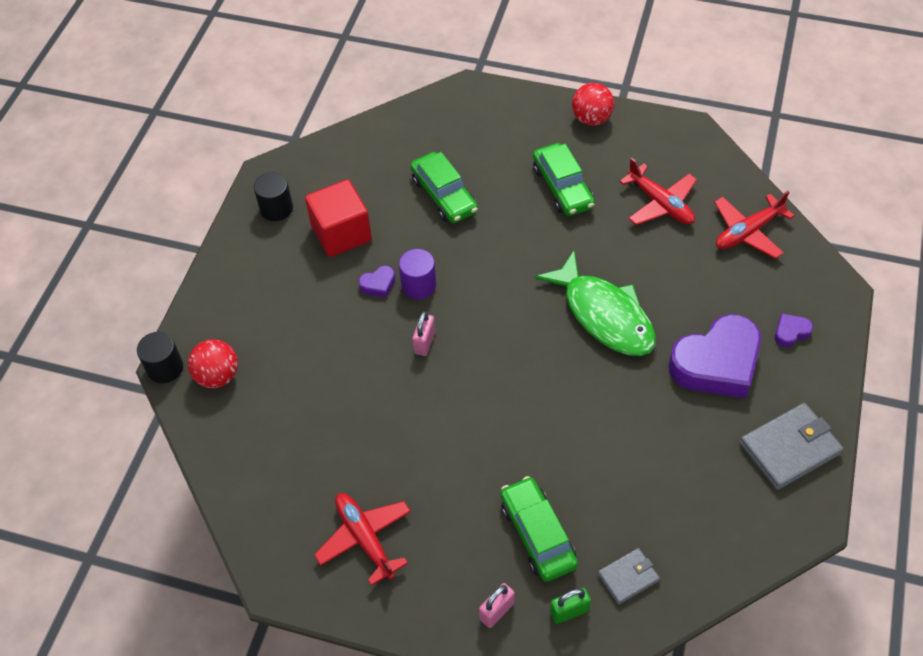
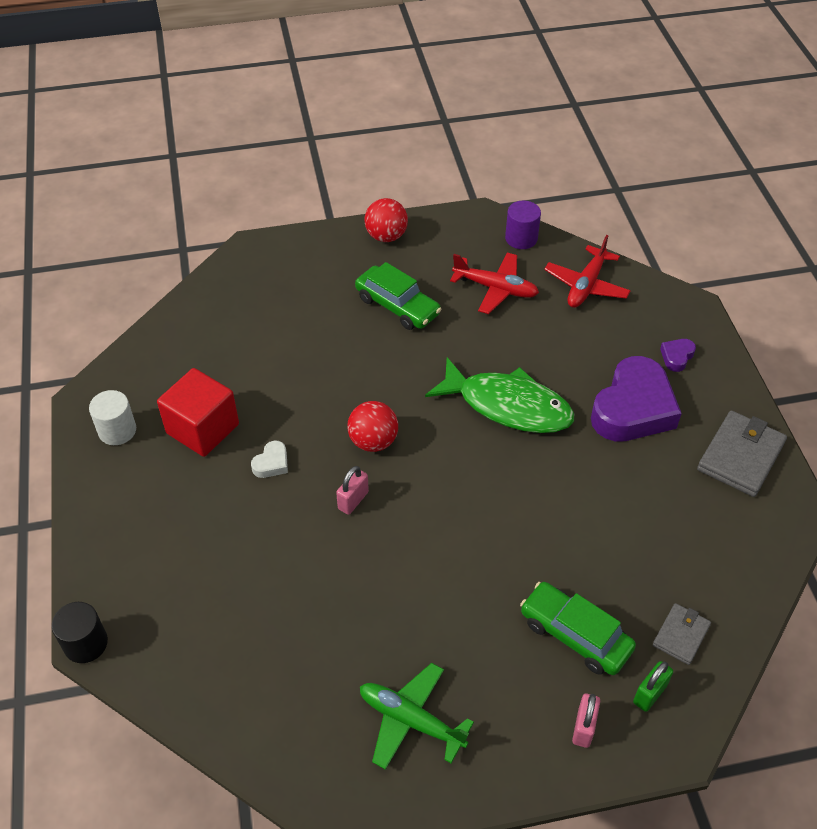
camera: 30 degrees left, 5 degrees down
(218, 376) = (152, 626): red ball -> red ball (373, 441)
(276, 208) = (117, 430): black cylinder -> white cylinder
(365, 538) = (410, 720): red plane -> green plane
(378, 284) = (272, 463): purple heart -> white heart
(418, 285) = (313, 448): purple cylinder -> purple cylinder (521, 238)
(424, 342) = (353, 500): pink padlock -> pink padlock turned 45 degrees clockwise
(444, 195) = (287, 354): green car -> none

